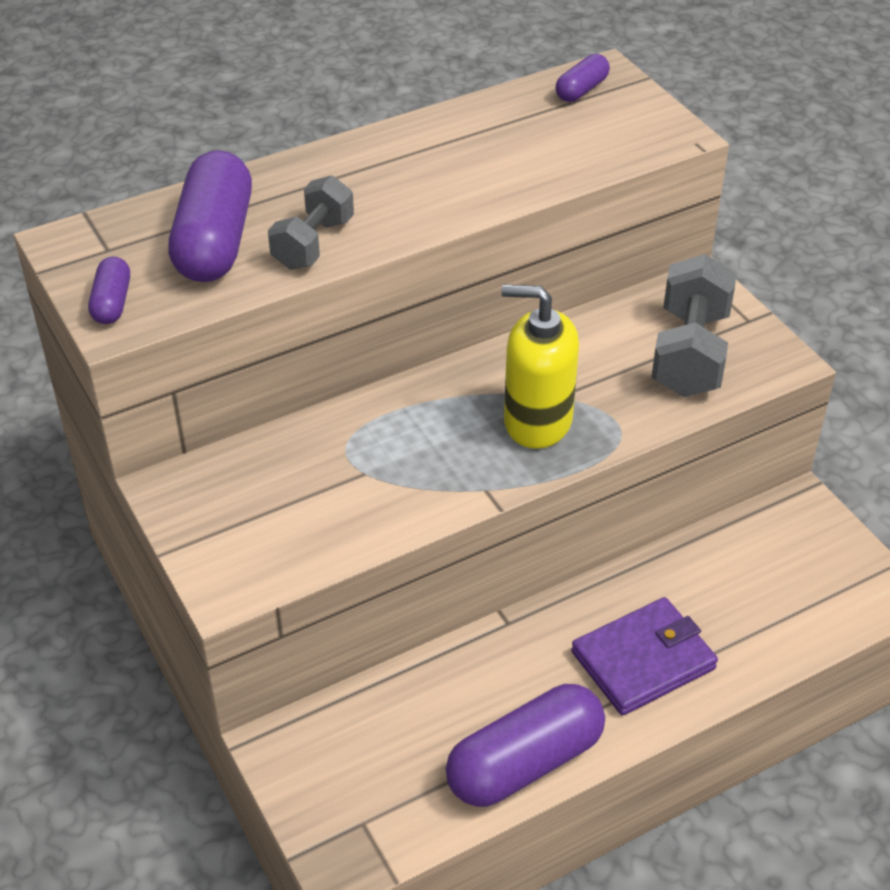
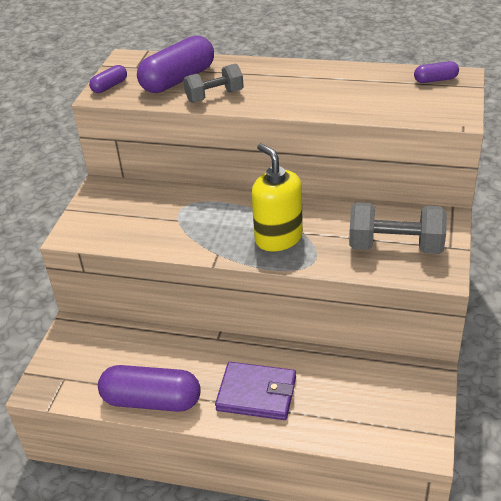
camera: 45 degrees right, 5 degrees down
(690, 353) = (395, 246): grey dumbbell -> grey dumbbell turned 45 degrees clockwise

